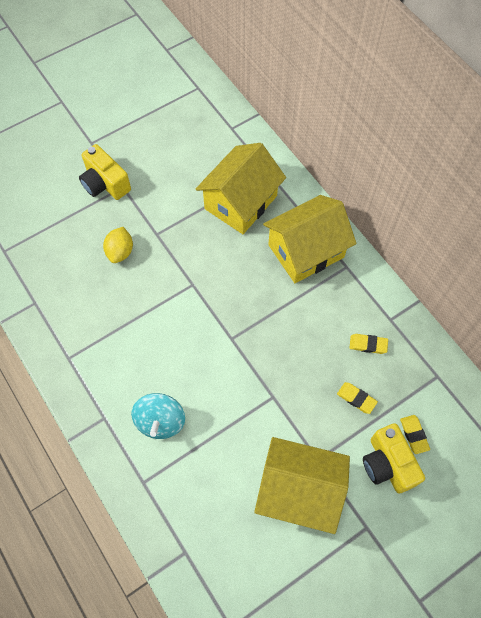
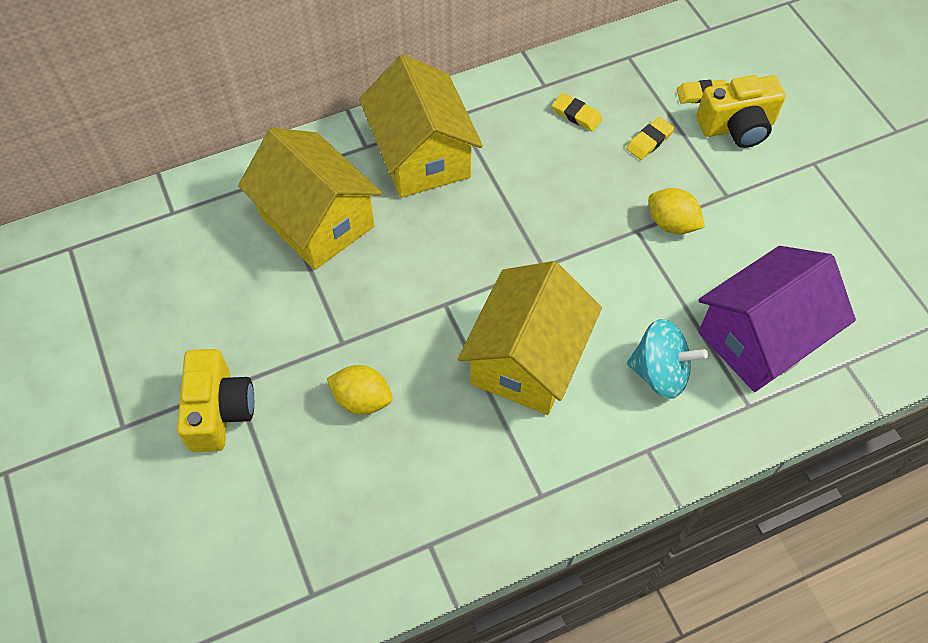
camera: 80 degrees left, 5 degrees down
(105, 183) = (219, 411): yellow camera -> yellow camera turned 60 degrees counterclockwise
(197, 489) = (760, 337): none -> purple house
(283, 420) = (671, 223): none -> yellow lemon
(299, 491) = (767, 222): yellow house -> yellow house (527, 360)
(368, 345) = (576, 115): yellow eraser -> yellow eraser turned 75 degrees counterclockwise

